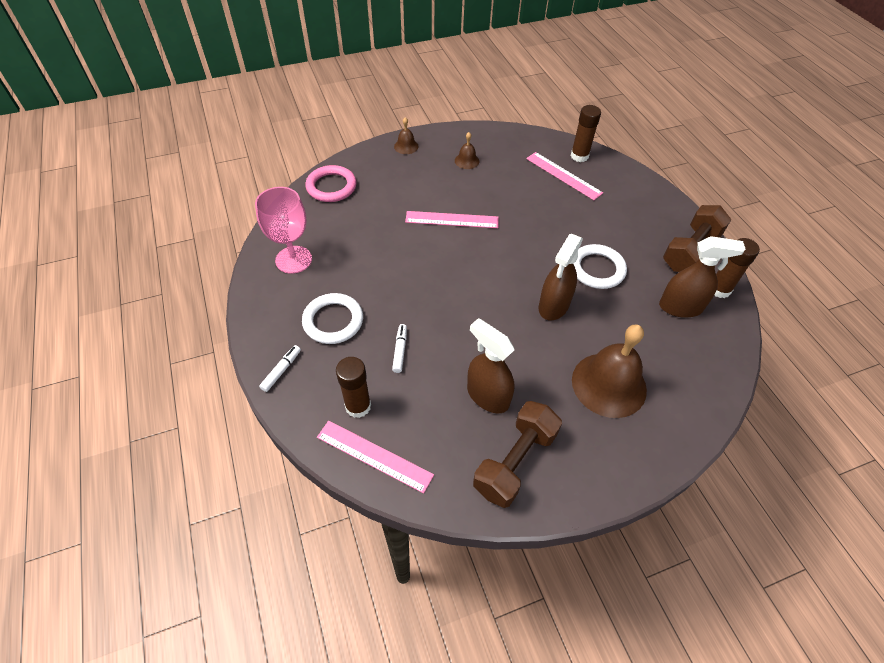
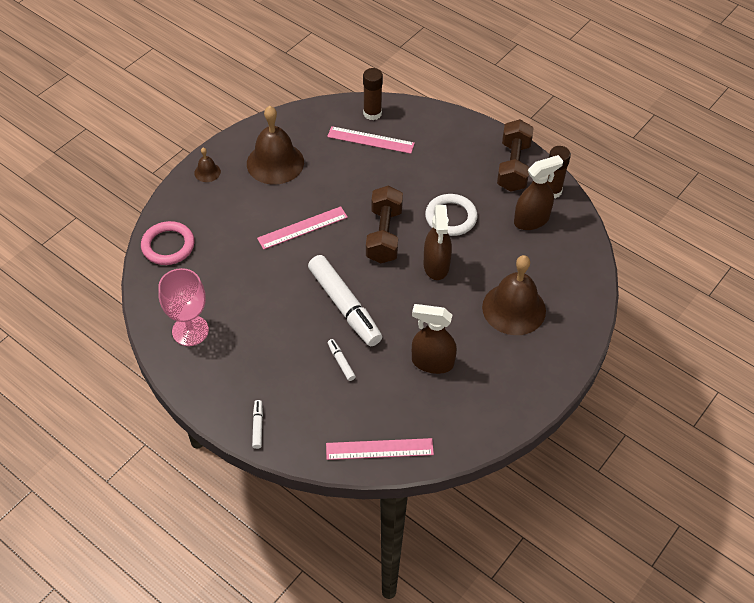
camera: 30 degrees left, 0 degrees up
(333, 321) = (268, 366): white ring -> none
(358, 406) = (340, 421): brown glue stick -> none
(440, 302) = (344, 306): none -> white marker
(467, 161) = (275, 163): brown bell -> brown bell, size x2.21
(515, 462) = (482, 399): brown dumbbell -> brown dumbbell (384, 235)

